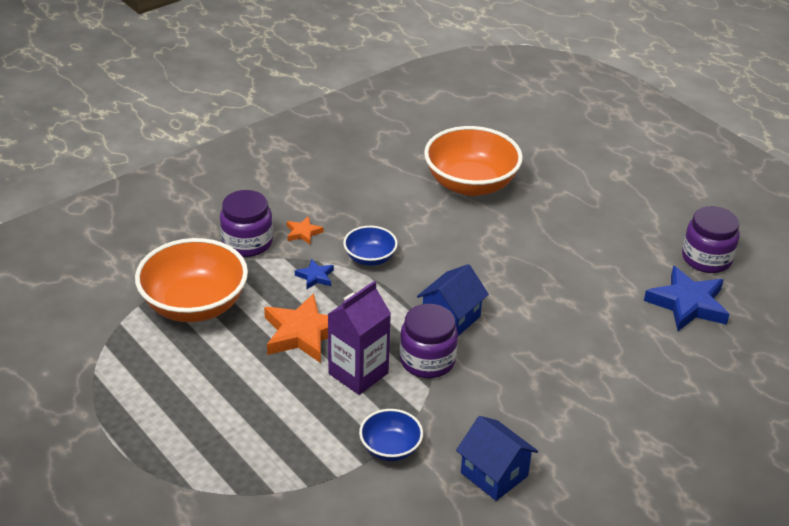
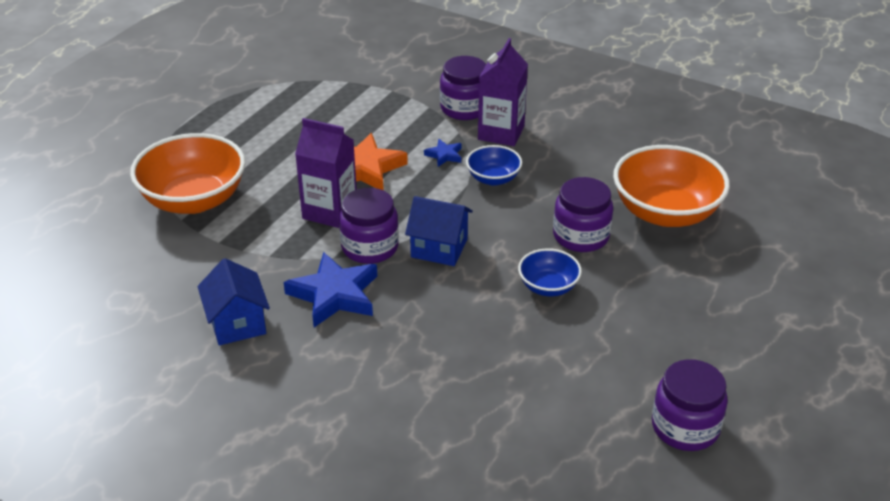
camera: 70 degrees right, 0 degrees up
(194, 305) = (365, 106): orange bowl -> orange bowl (194, 200)
(303, 233) = (501, 133): orange star -> purple carton
(390, 448) = (244, 253): blue bowl -> blue bowl (548, 287)
(477, 236) = (581, 236): none -> purple jar
(494, 474) = (237, 323): blue house -> blue house turned 45 degrees counterclockwise
(688, 304) = (583, 423): blue star -> blue star (334, 295)

